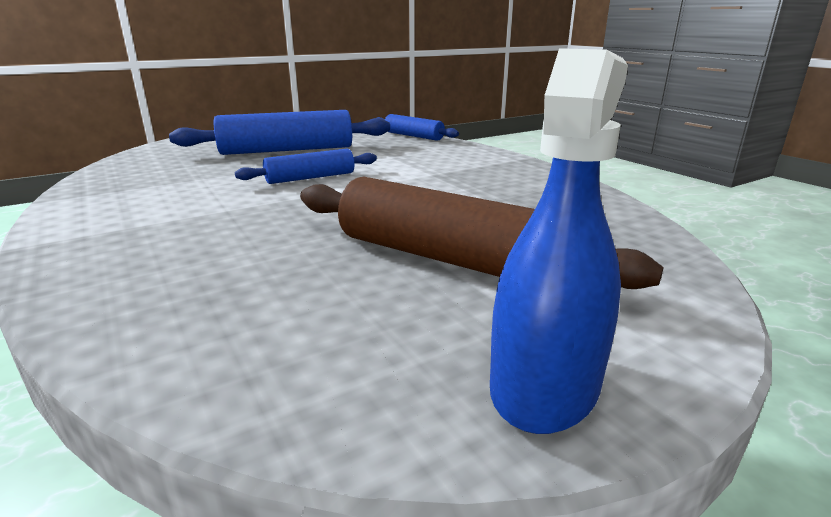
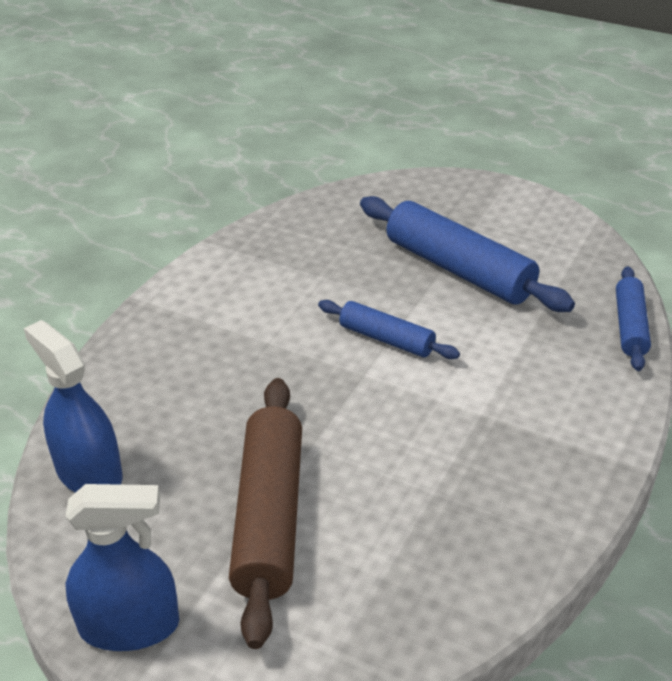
camera: 60 degrees right, 15 degrees up
(224, 347) = (89, 473): none -> blue spray bottle

